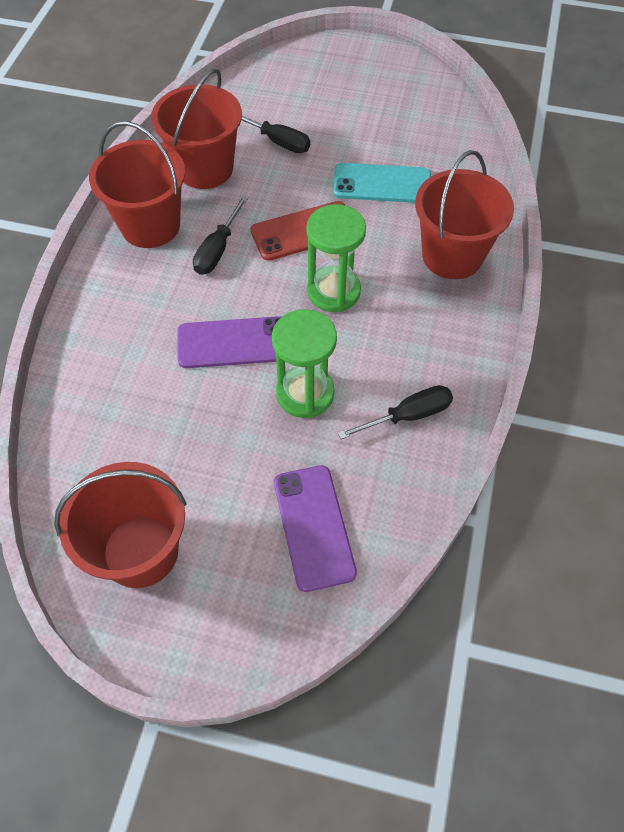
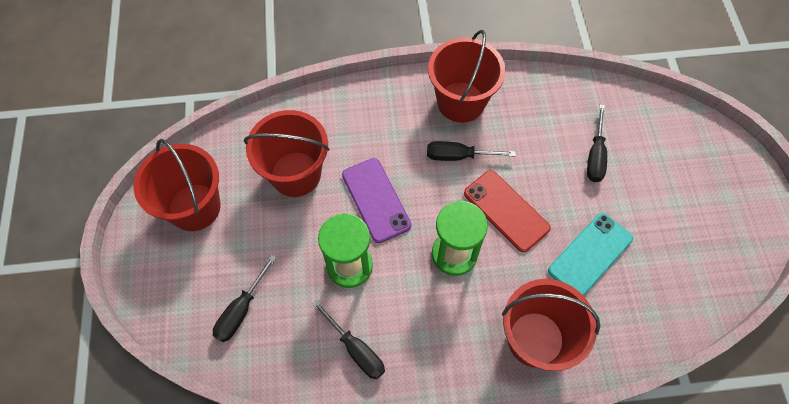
camera: 70 degrees right, 5 degrees up
(205, 168) = (537, 115): red bucket -> red bucket (295, 174)
(314, 527) = (241, 310): purple phone -> black screwdriver
(382, 184) = (590, 255): turquoise phone -> turquoise phone turned 60 degrees clockwise

